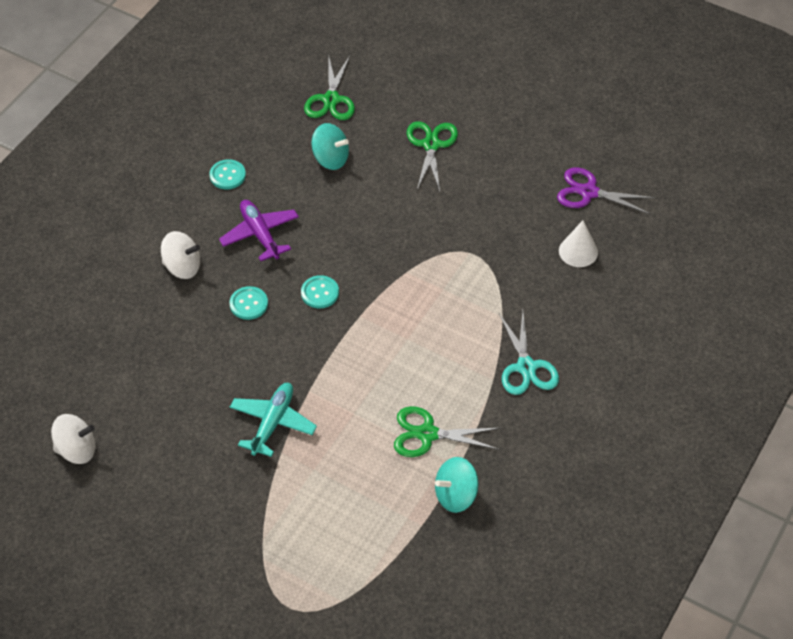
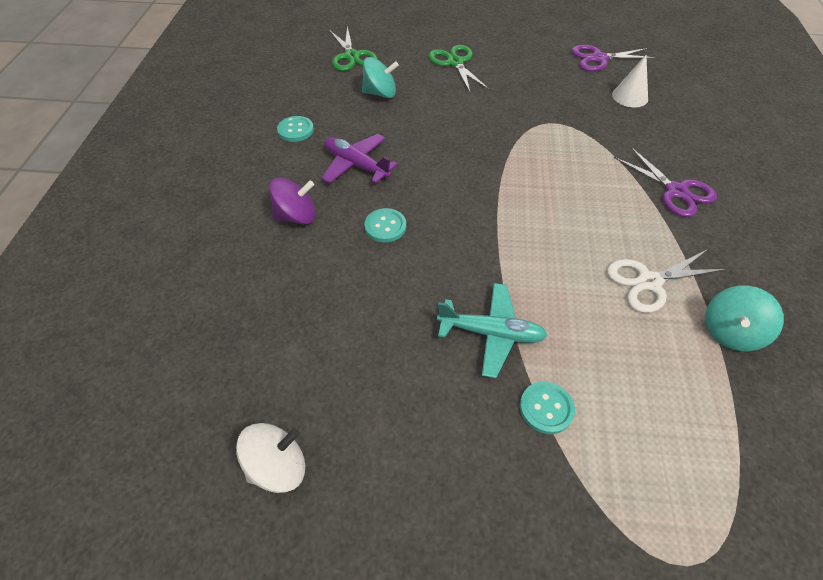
camera: 25 degrees left, 0 degrees up
(182, 267) = (296, 216): white spinning top -> purple spinning top
(272, 423) = (491, 333): turquoise plane -> turquoise plane turned 105 degrees clockwise
(320, 293) = (447, 194): turquoise button -> turquoise button (546, 408)
(427, 434) = (649, 282): green scissors -> white scissors
(526, 367) = (675, 191): turquoise scissors -> purple scissors

